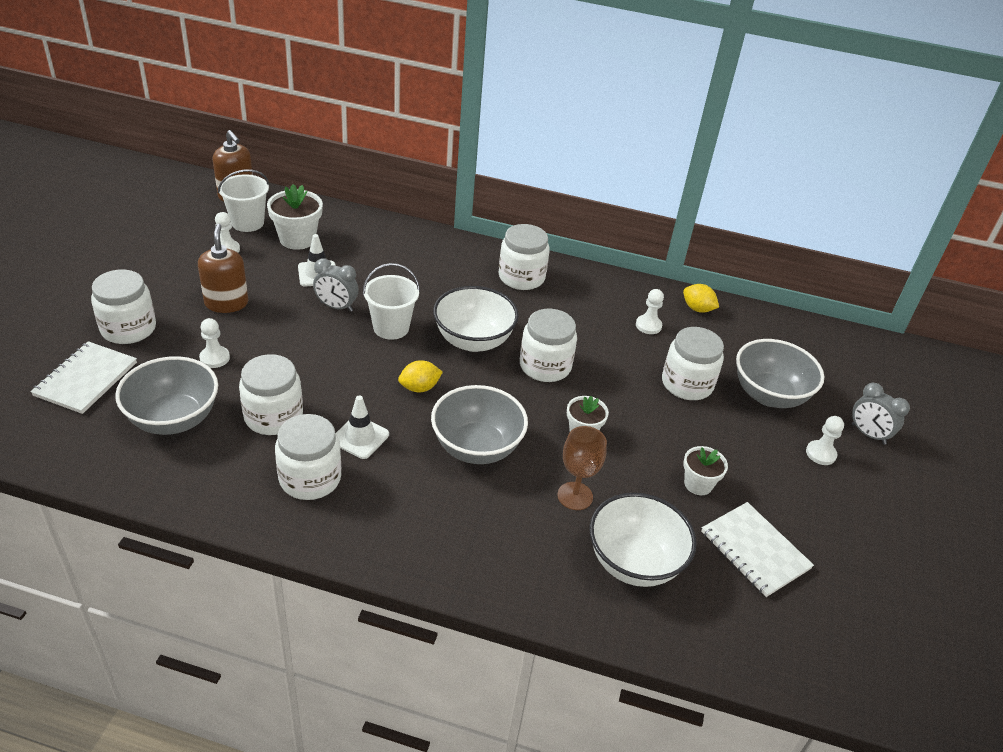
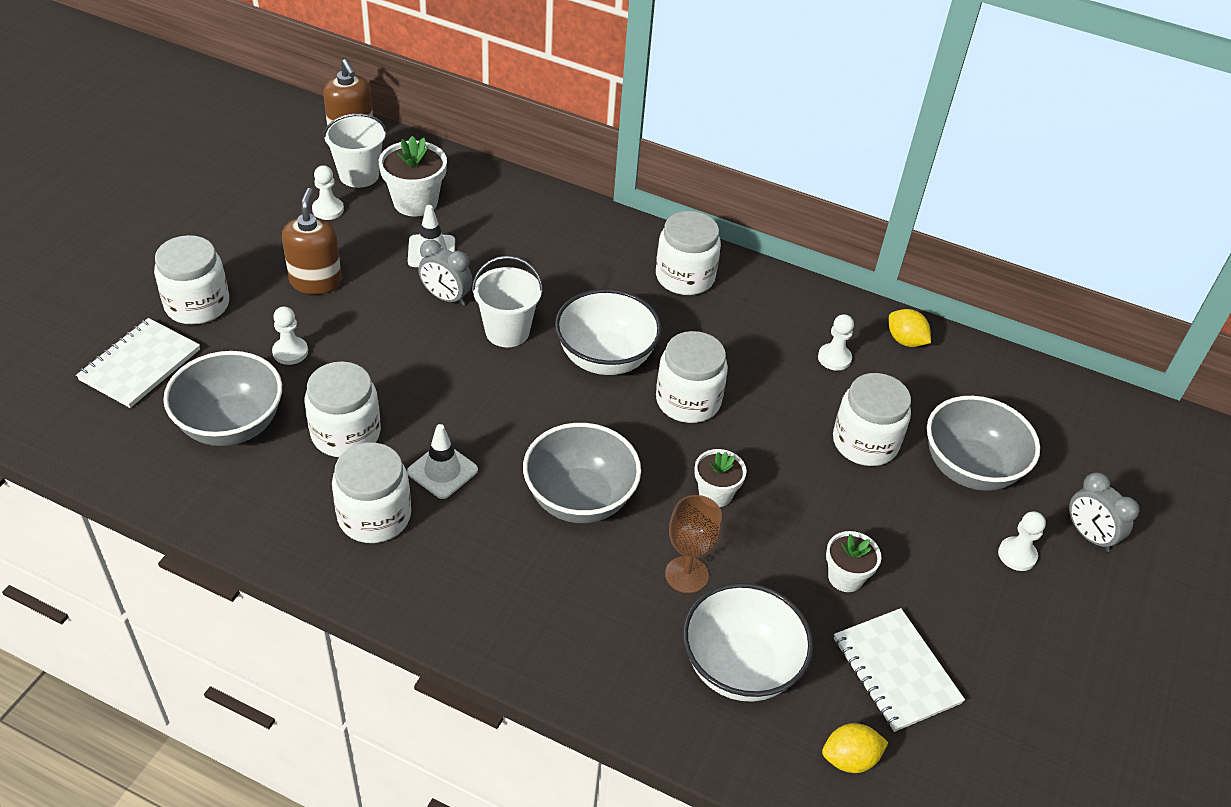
camera: 10 degrees right, 5 degrees up
(419, 388) = (526, 414): yellow lemon -> yellow lemon (849, 759)

